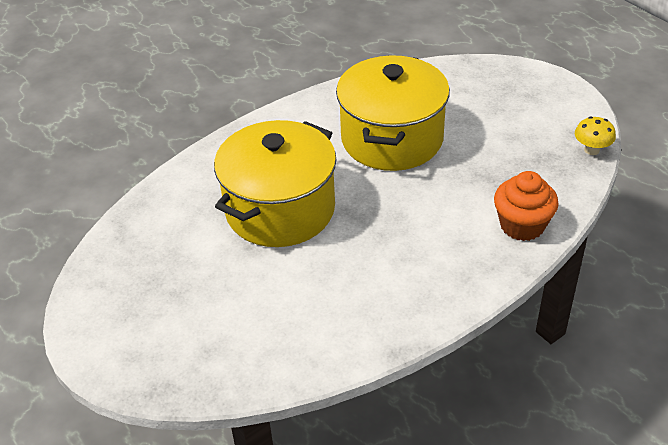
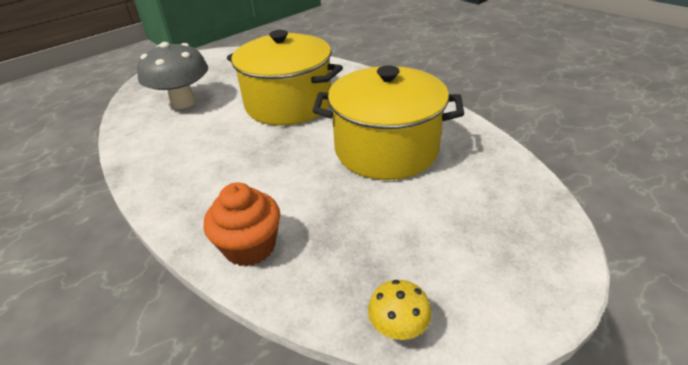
camera: 85 degrees right, 5 degrees down
(242, 318) = (183, 102): none -> grey mushroom

